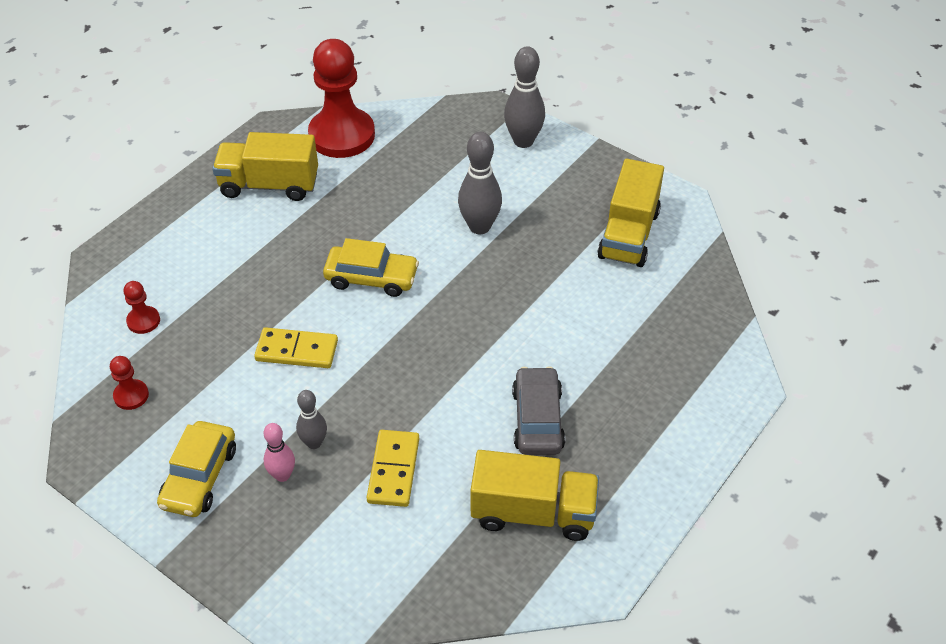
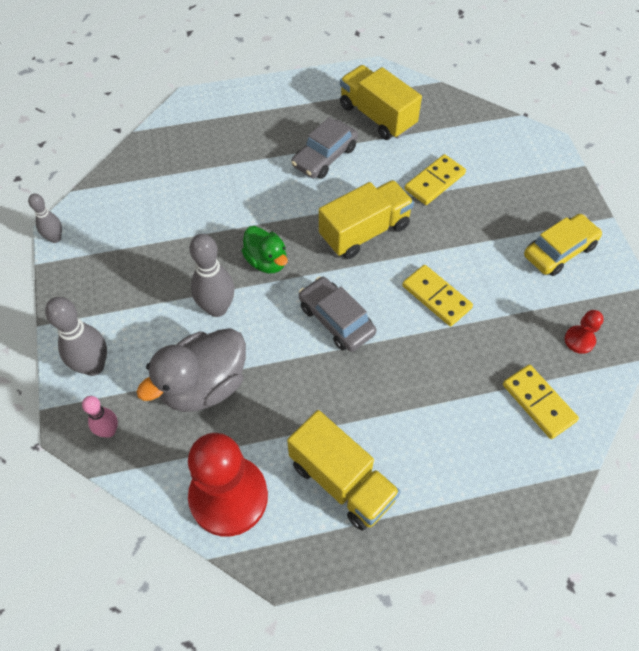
camera: 140 degrees left, 10 degrees up
(143, 321) = (538, 402): red pawn -> yellow domino
(282, 475) = (505, 219): pink bowling pin -> pink bowling pin (109, 431)
(314, 443) = (471, 226): grey bowling pin -> grey bowling pin (55, 238)
(371, 278) = (336, 320): yellow car -> grey car
(429, 177) = (204, 385): none -> grey duck
(480, 284) = (266, 261): none -> green duck
(628, 234) = (128, 229): yellow truck -> yellow truck (364, 232)

